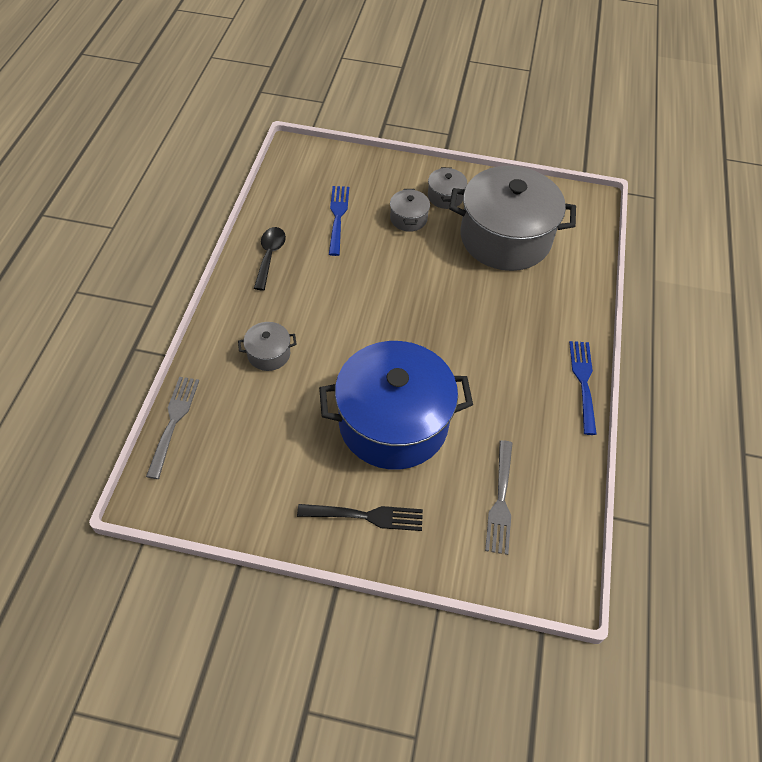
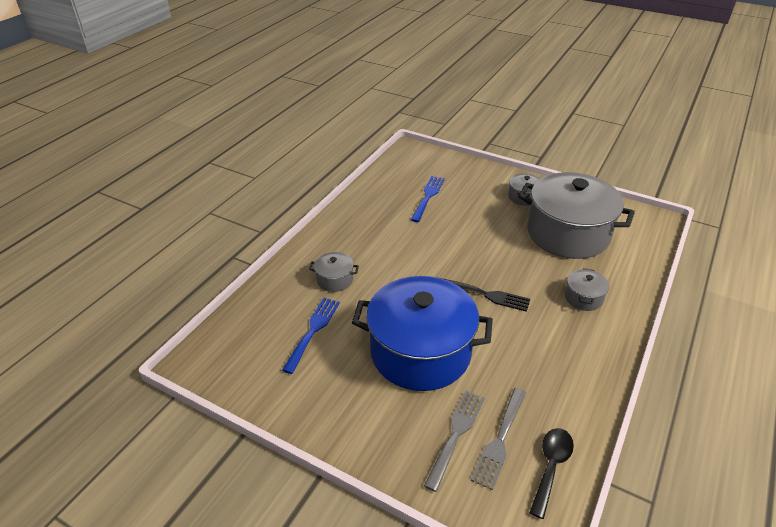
camera: 20 degrees right, 15 degrees down
(173, 422) = (238, 312): grey fork -> grey fork (456, 435)
(269, 256) = (363, 213): black spoon -> black spoon (551, 467)
(365, 516) = (367, 421): black fork -> black fork (484, 294)
(408, 218) = (486, 207): grey pot -> grey pot (583, 298)
(583, 383) = (612, 358): blue fork -> blue fork (312, 332)

